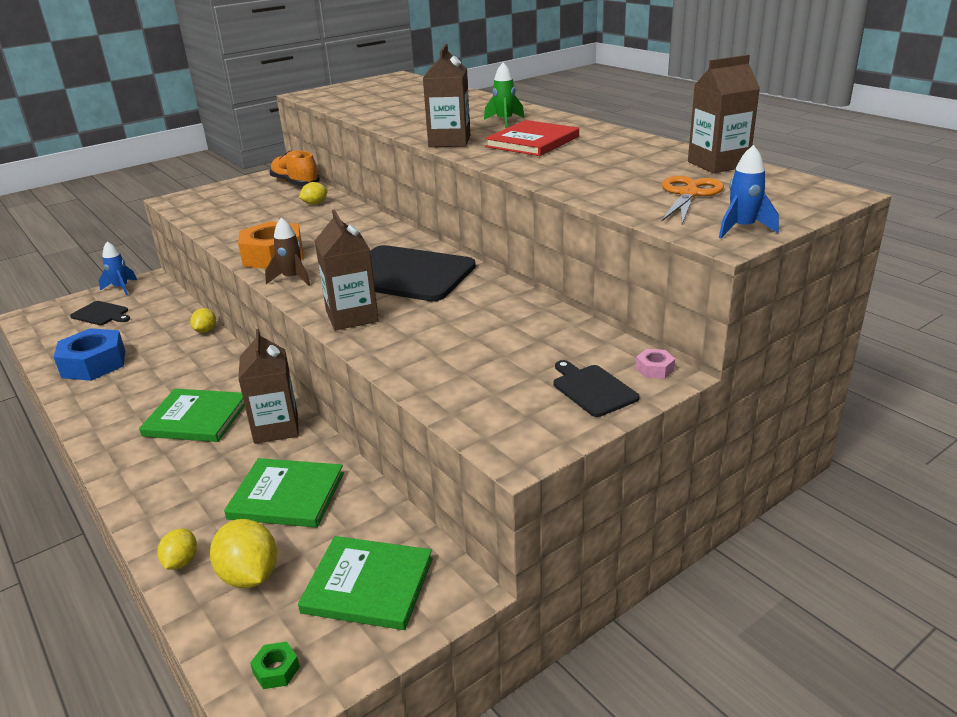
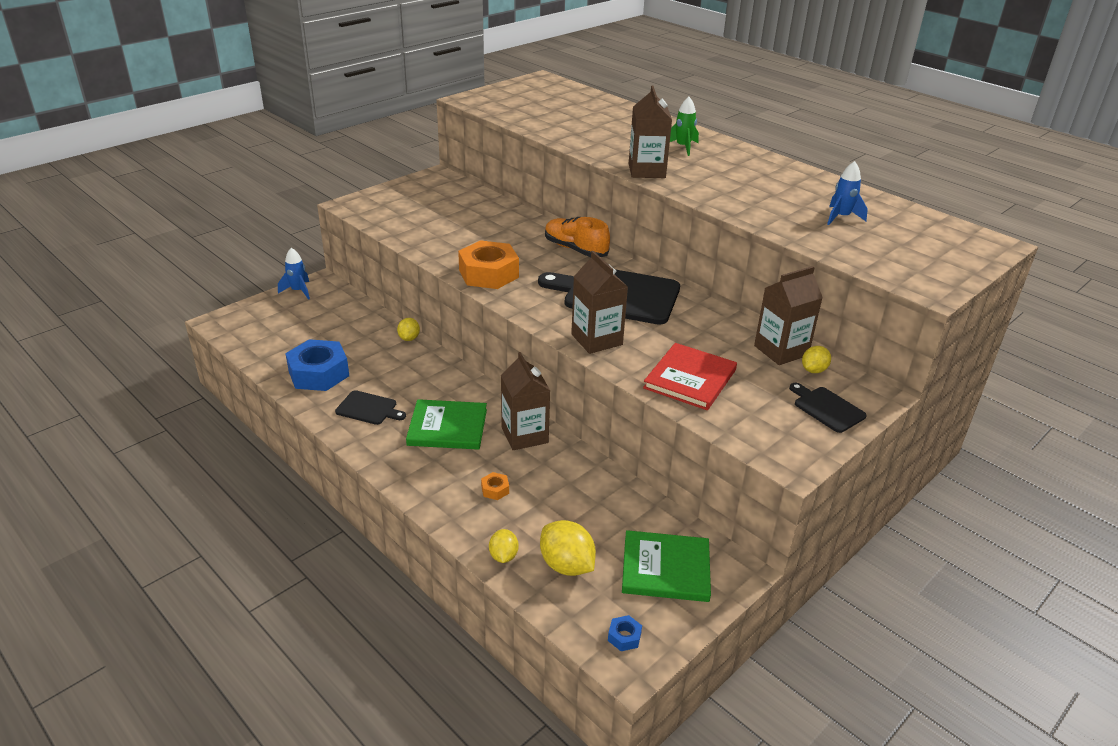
camera: 10 degrees left, 5 degrees up
(101, 314) = (295, 320): black cutting board -> black cutting board (369, 408)
(212, 486) = (495, 490): none -> orange nut
(276, 670) = (624, 637): green nut -> blue nut
(287, 496) = (564, 496): green book -> none
(292, 279) = (521, 299): brown rocket -> none
(295, 183) = (461, 188): orange shoe -> orange shoe (575, 249)
(315, 204) = (494, 214): yellow lemon -> yellow lemon (813, 370)
(532, 142) = (722, 174): red book -> red book (690, 379)
(654, 369) = (867, 390): pink nut -> none
(689, 194) = (882, 241): orange scissors -> none
(718, 164) = (892, 208): brown carton -> brown carton (781, 350)
(742, 229) = (939, 279): blue rocket -> blue rocket (841, 217)

